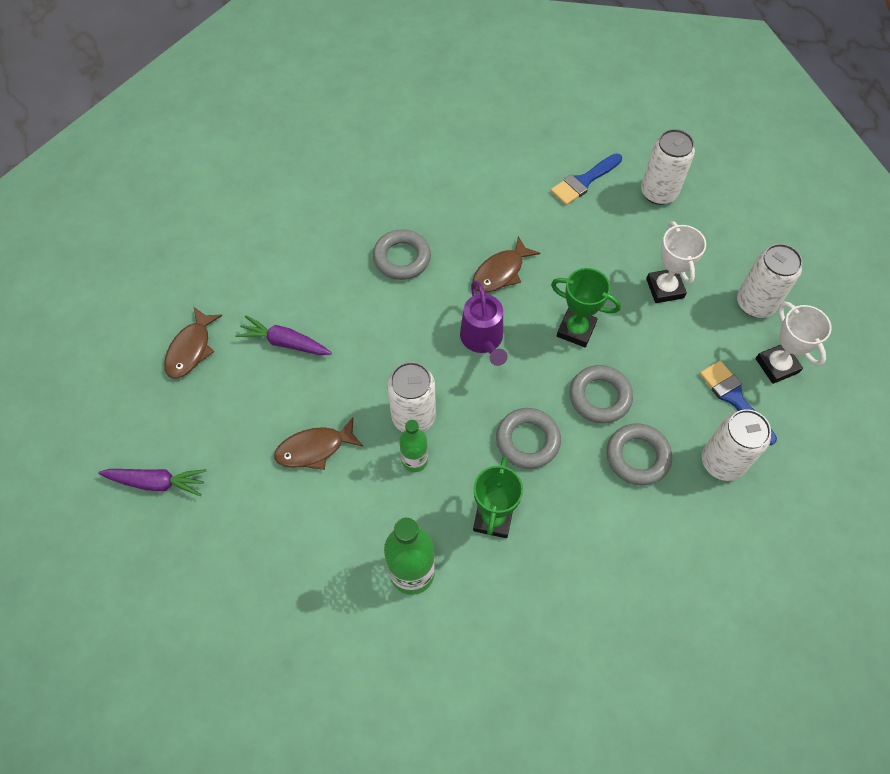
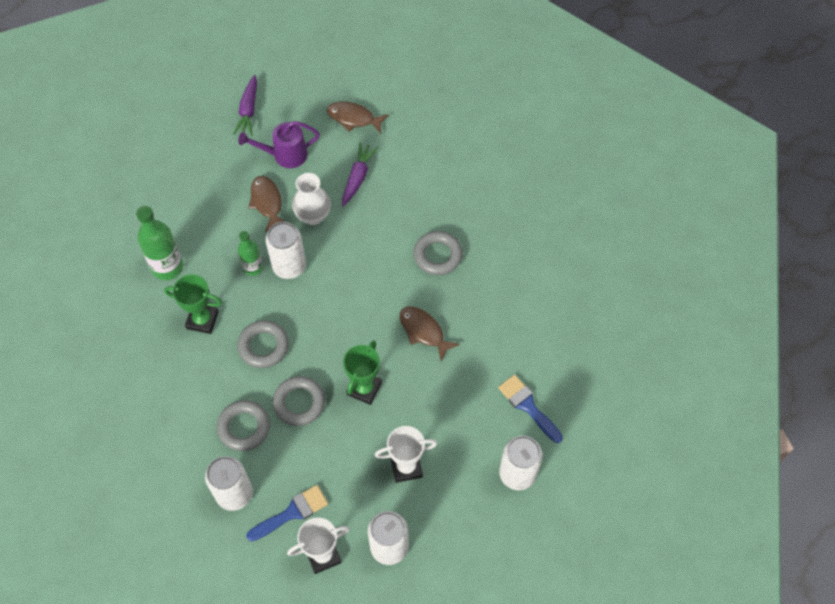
camera: 90 degrees right, 0 degrees up
(339, 392) = (313, 216): none -> white vase
(483, 340) = (355, 316): purple watering can -> purple watering can (284, 155)

